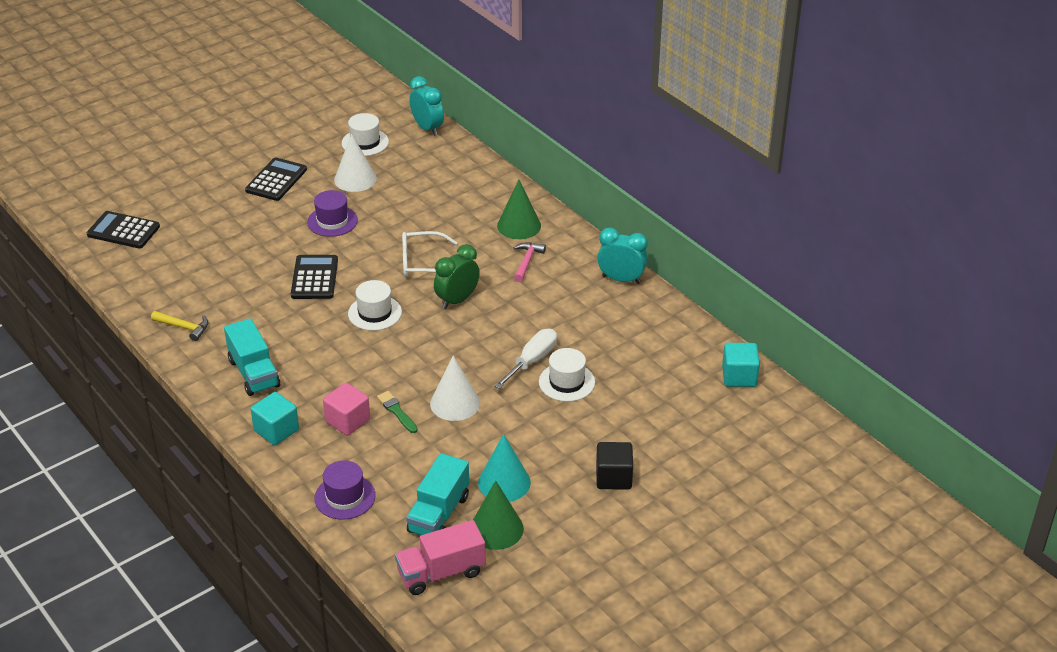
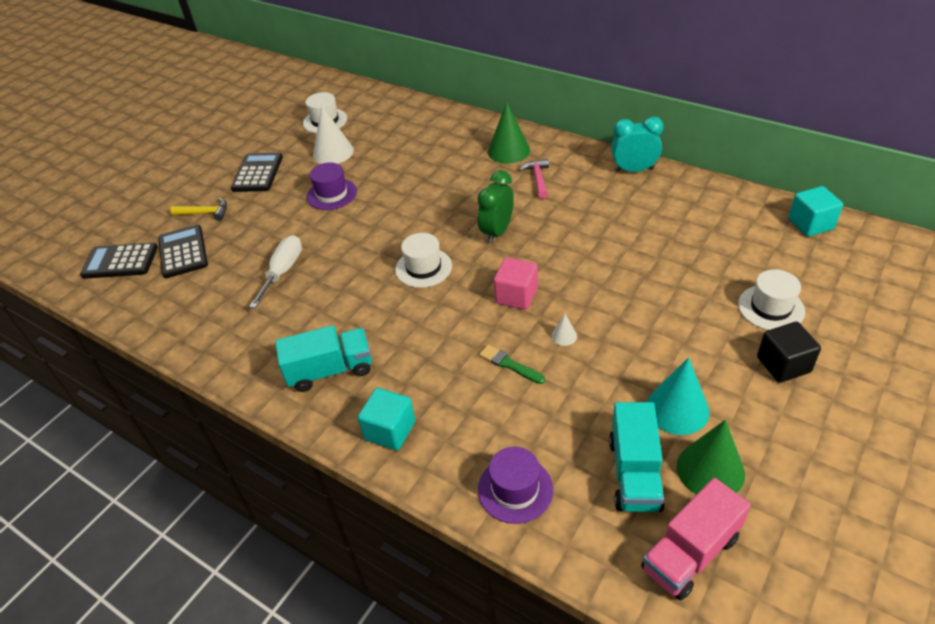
camera: 15 degrees left, 5 degrees up
(184, 327) = (228, 343): yellow hammer -> yellow hammer (205, 213)
(254, 373) = (330, 370): turquoise truck -> turquoise truck turned 60 degrees counterclockwise
(314, 278) = (343, 251): black calculator -> black calculator (183, 252)
(347, 421) = (463, 393): pink cube -> pink cube (516, 296)
(422, 263) = (441, 207): white glasses -> none
(427, 128) = (375, 96): turquoise clock -> none
(455, 403) = (564, 336): white cone -> white cone, size x0.46
(532, 361) = (609, 268): white screwdriver -> white screwdriver (283, 271)
(566, 382) = (658, 279): white hat -> white hat (771, 308)

